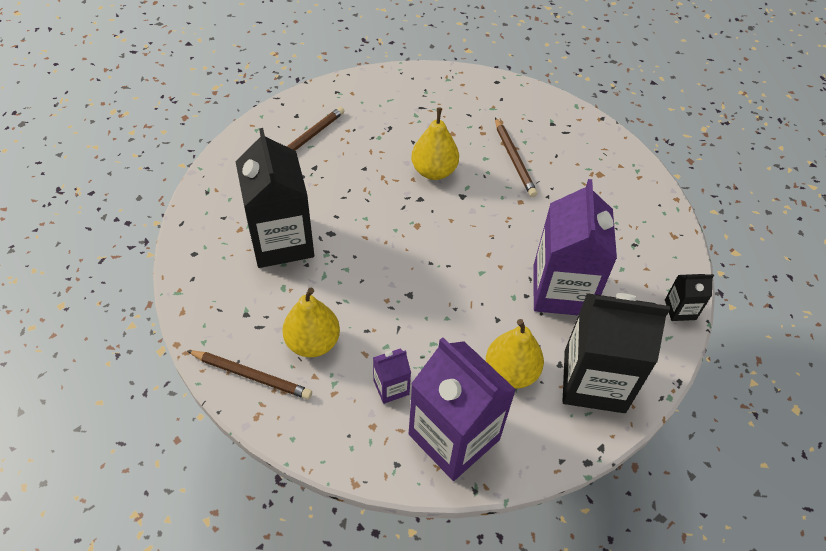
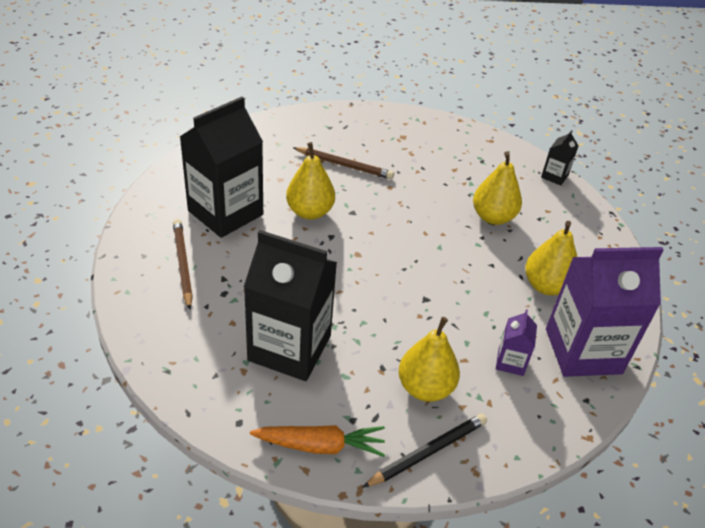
camera: 55 degrees left, 10 degrees down
(208, 308) = (320, 445): none -> orange carrot
(251, 376) = (428, 452): brown pencil -> black pencil
(562, 290) = (493, 217): purple carton -> yellow pear
(594, 381) = (584, 249): black carton -> black carton (225, 213)

